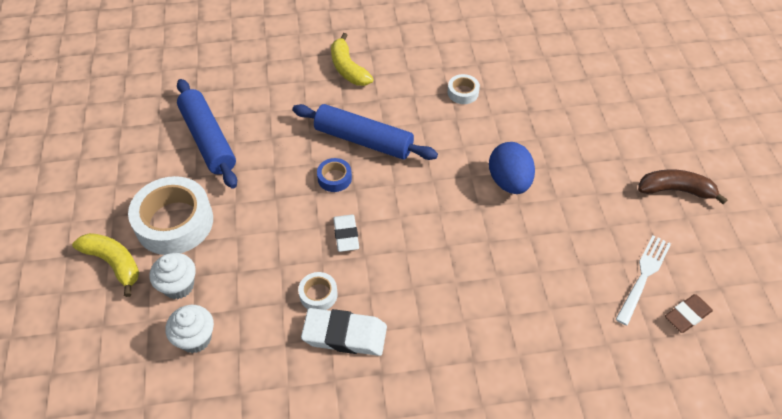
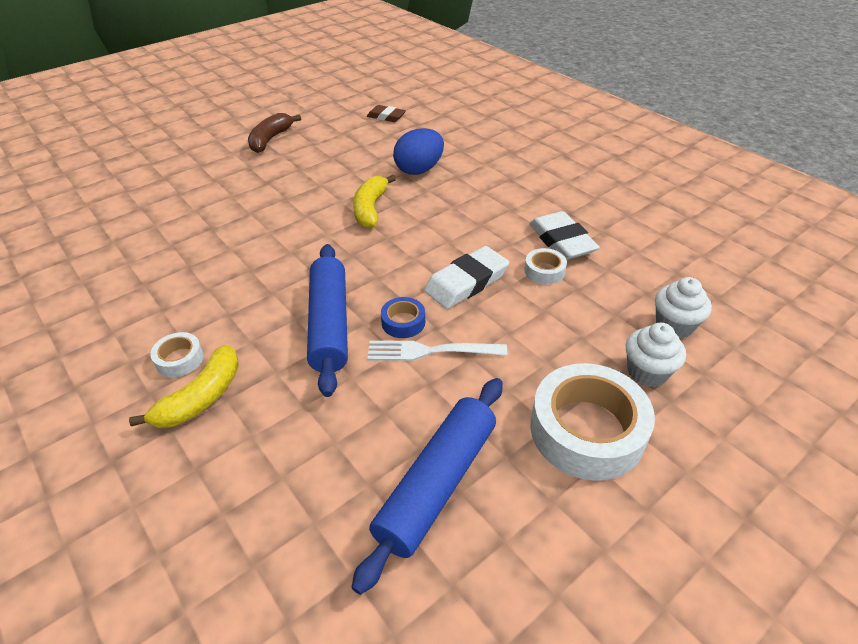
camera: 120 degrees left, 10 degrees down
(114, 263) = (694, 453): yellow banana -> yellow banana (370, 209)
(346, 235) = (466, 282): white eraser -> white eraser, size x1.56
(463, 92) = (203, 278): white tape -> white tape (179, 359)
(509, 181) = (319, 212): blue egg -> blue egg (419, 170)
(644, 276) = (367, 135): white fork -> white fork (430, 351)
(675, 190) = (270, 139): brown banana -> brown banana turned 45 degrees clockwise

